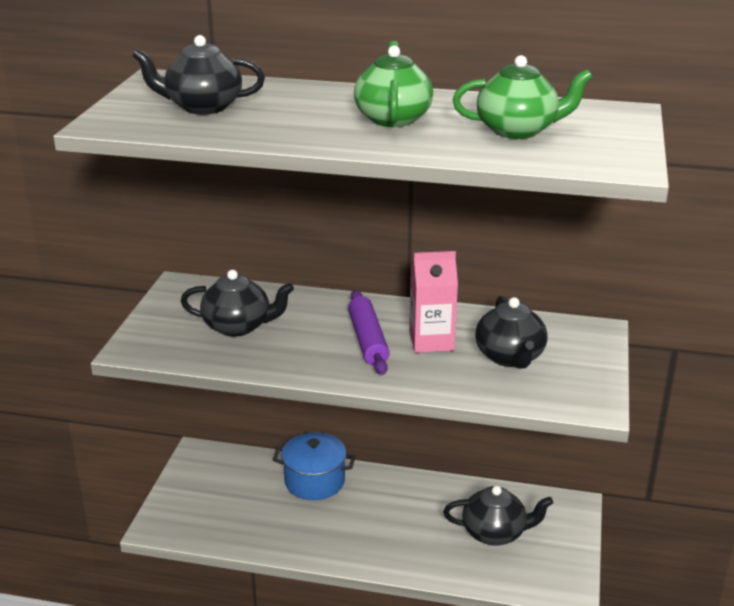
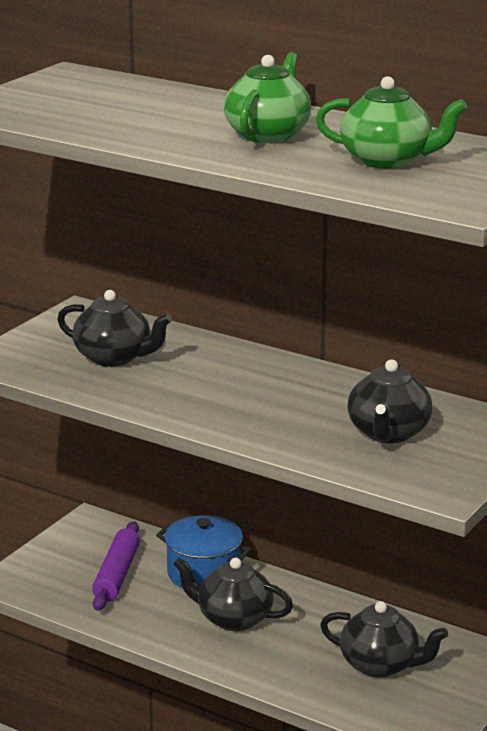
camera: 20 degrees right, 5 degrees down
(202, 107) = (86, 103): black teapot -> black teapot (233, 618)
(368, 340) = (243, 392): purple rolling pin -> purple rolling pin (117, 575)
(431, 341) = (312, 404): pink carton -> none

